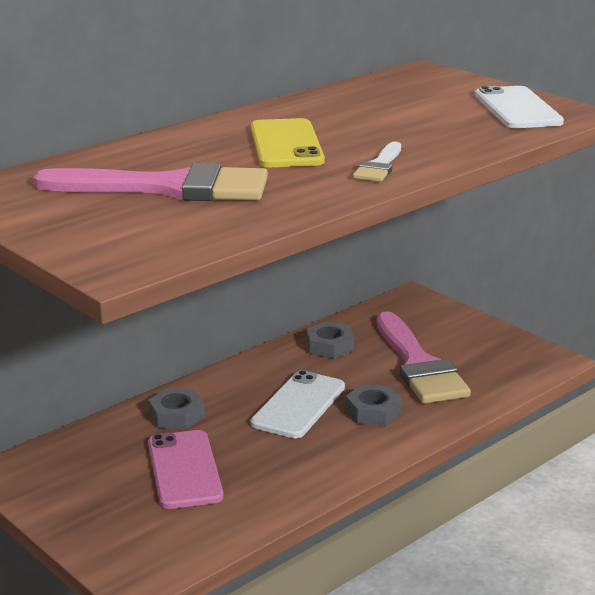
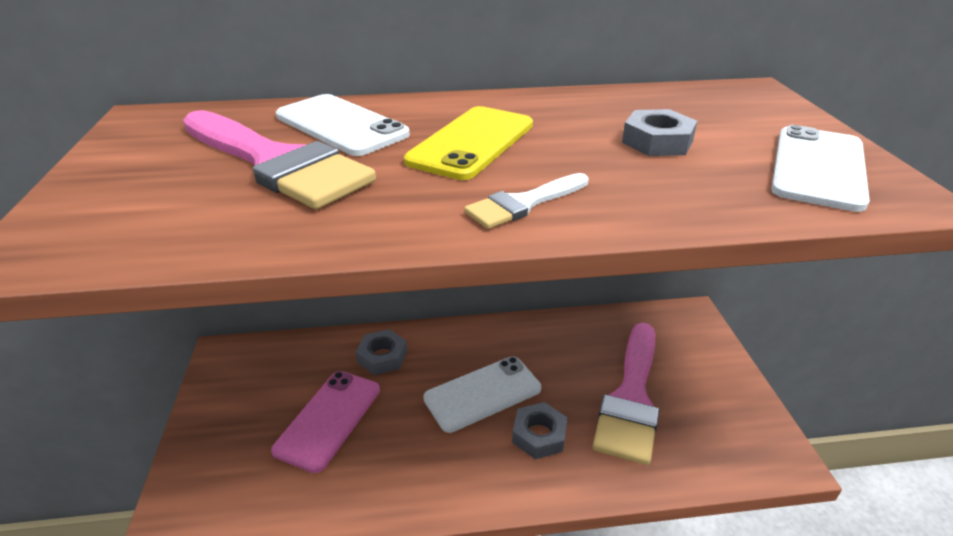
camera: 35 degrees right, 10 degrees up
(165, 157) = (341, 125): none -> white phone
(329, 346) = (569, 338): grey nut -> grey nut (657, 141)

